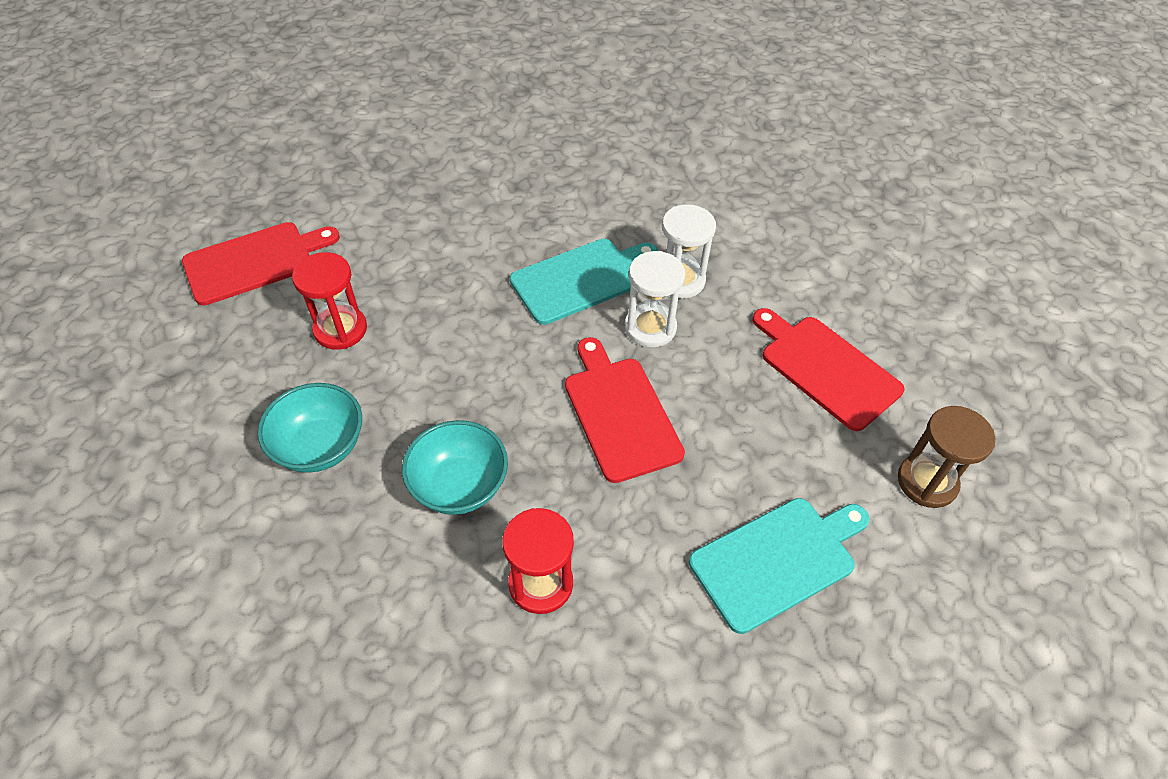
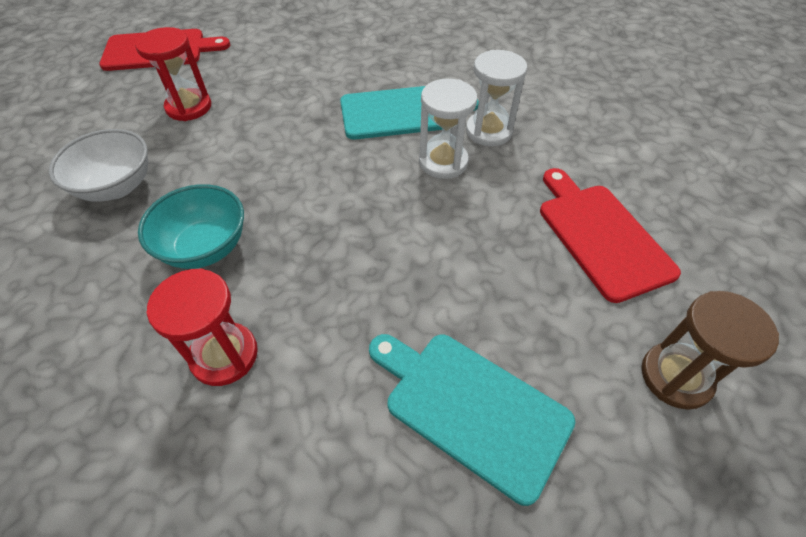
camera: 20 degrees right, 0 degrees up
(320, 446) = (117, 187): turquoise bowl -> white bowl
(619, 413) = (379, 225): red cutting board -> none
(777, 560) = (471, 408): turquoise cutting board -> turquoise cutting board turned 135 degrees counterclockwise

